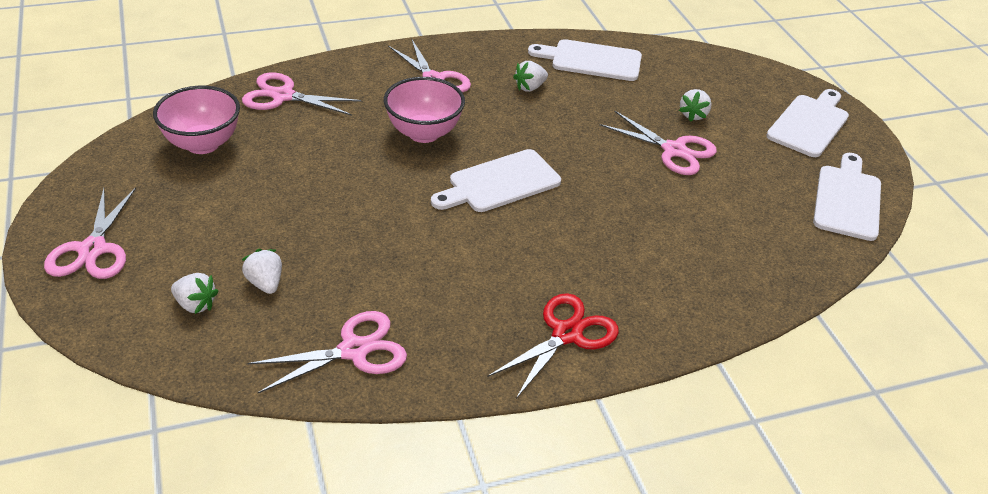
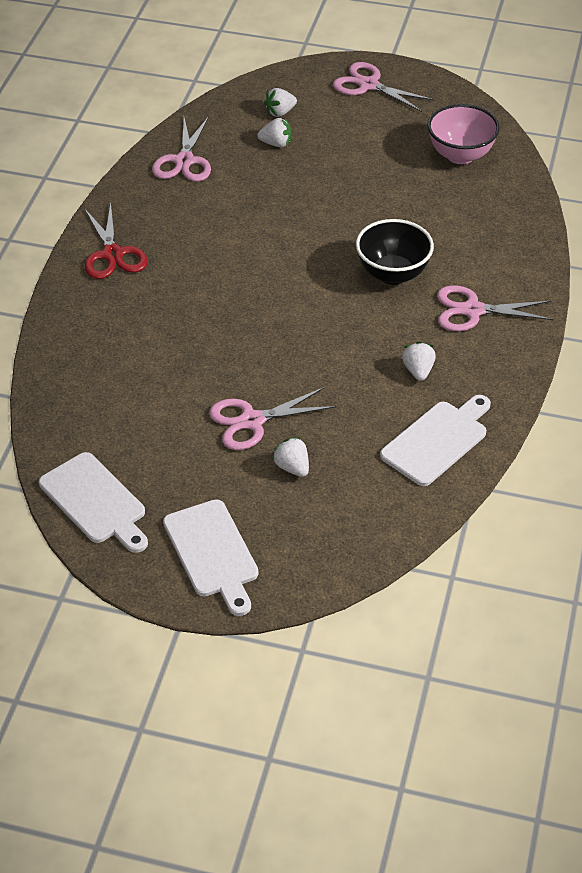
camera: 125 degrees right, 5 degrees up
(283, 96) = (504, 213): pink scissors -> none
(424, 133) = (392, 274): pink bowl -> black bowl
(500, 183) = (293, 290): white cutting board -> none

